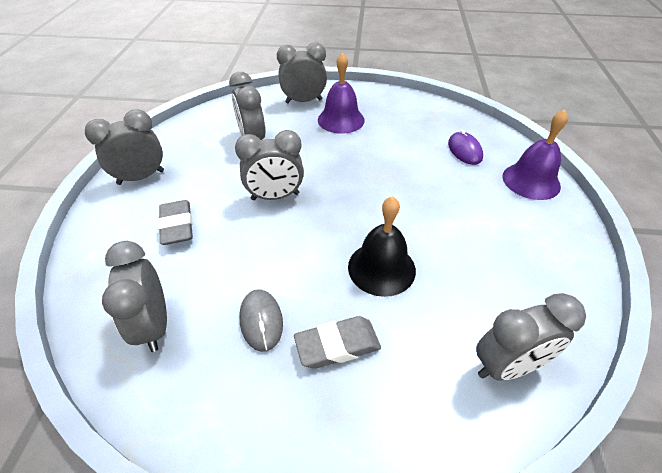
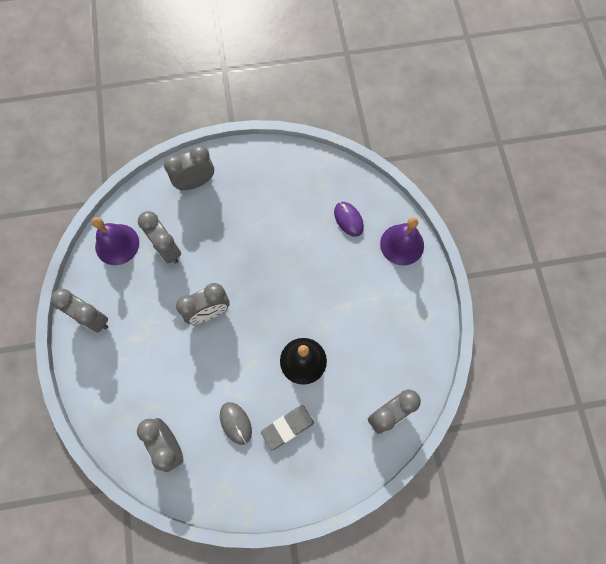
camera: 15 degrees left, 25 degrees up
(141, 177) = (92, 319): grey clock -> grey clock turned 105 degrees counterclockwise
(177, 226) = (146, 361): grey eraser -> none
(341, 120) = (237, 202): purple bell -> purple bell (117, 244)

